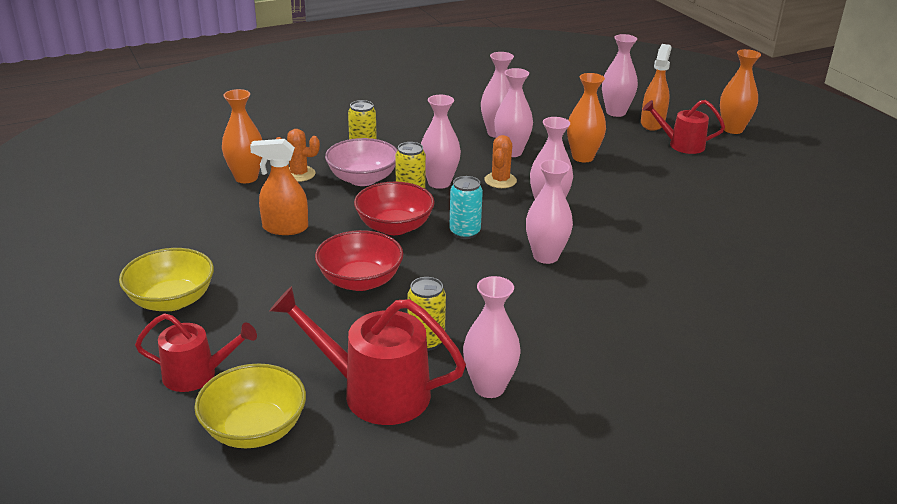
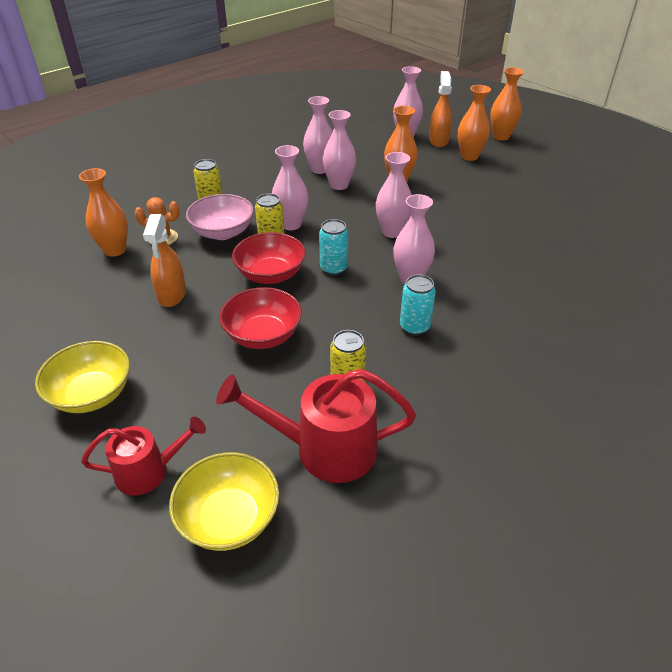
camera: 15 degrees left, 10 degrees up
(285, 228) = (172, 295): orange spray bottle -> orange spray bottle turned 75 degrees counterclockwise
(489, 387) = (421, 419): pink vase -> none
(500, 180) = (341, 213): orange cactus -> none
(526, 303) = (414, 327): none -> turquoise can
(681, 145) = (469, 156): red watering can -> orange vase

